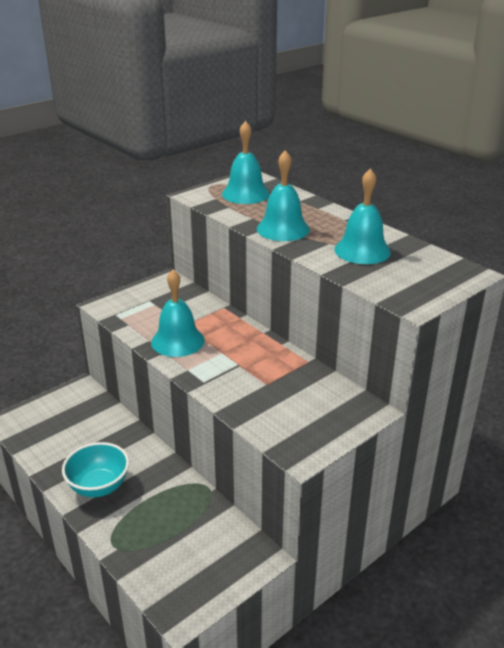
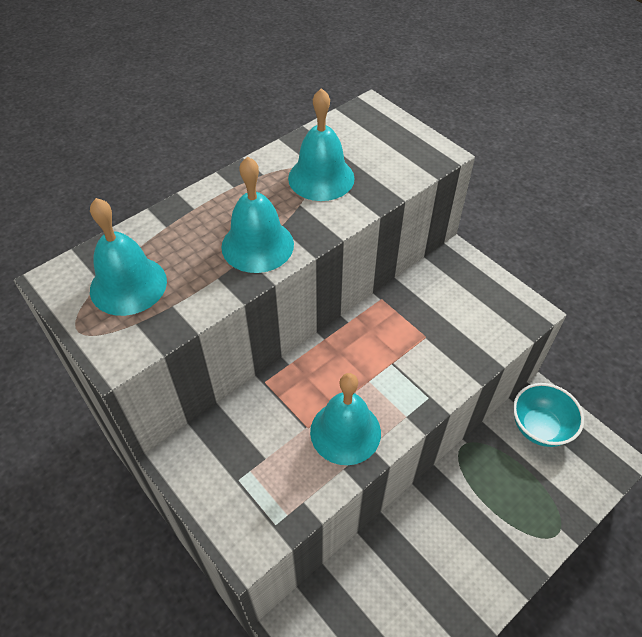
camera: 90 degrees left, 20 degrees up
(99, 486) = (479, 563): turquoise bowl -> turquoise bowl (539, 427)

